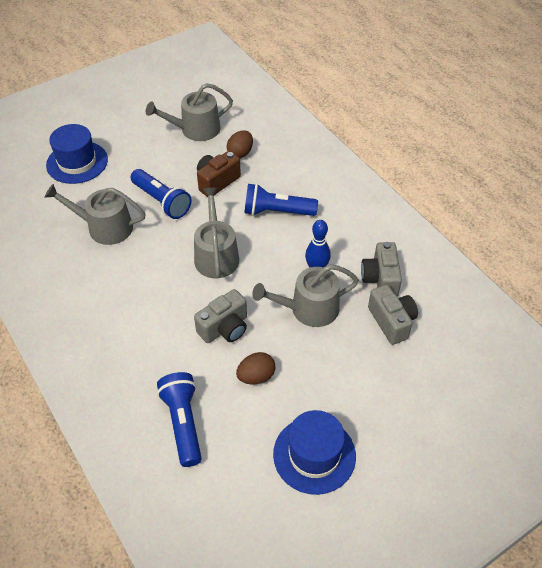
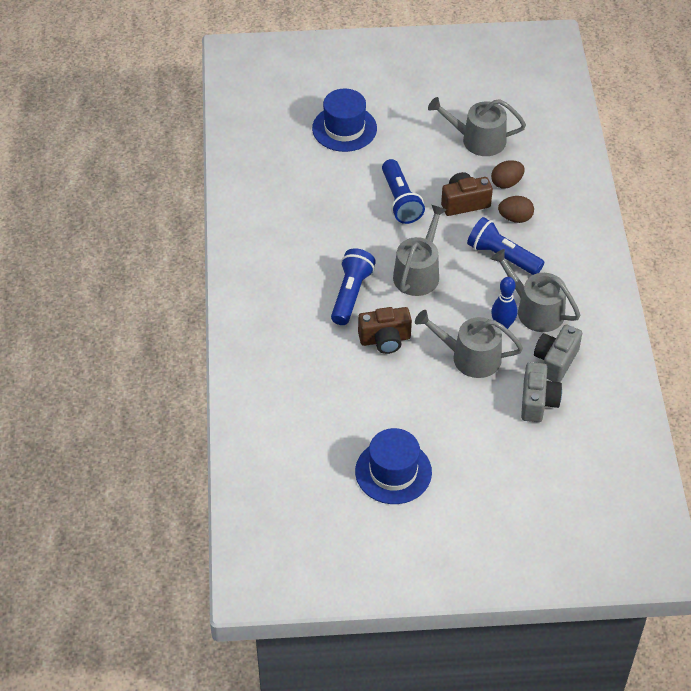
camera: 30 degrees right, 0 degrees up
(104, 227) = (334, 203): grey watering can -> grey watering can (535, 310)
(183, 423) = (303, 398): blue flashlight -> blue flashlight (351, 294)
(224, 328) = (385, 339): grey camera -> brown camera
(256, 376) = (386, 391): brown egg -> brown egg (515, 218)

